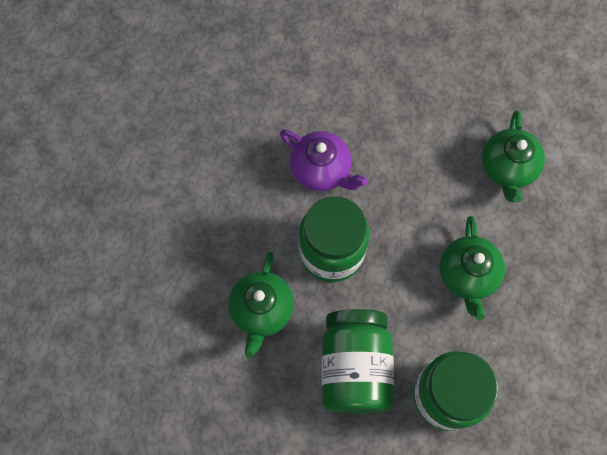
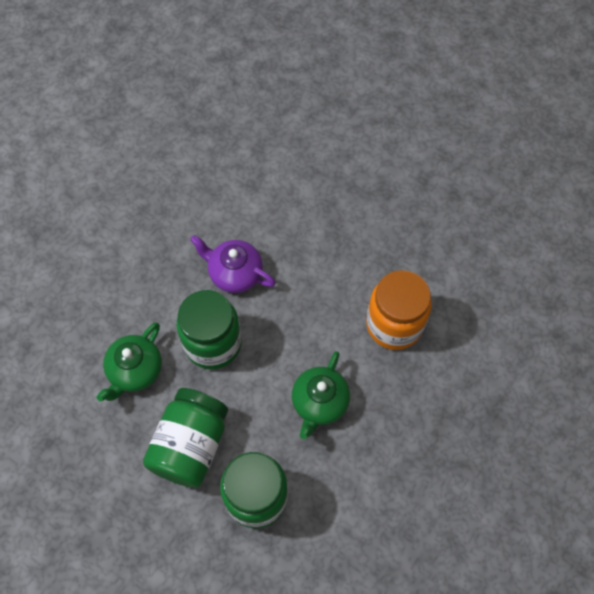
camera: 20 degrees right, 5 degrees down
(321, 170) = (234, 273): purple teapot -> purple teapot turned 150 degrees clockwise
(507, 168) = (394, 325): green teapot -> orange jar

